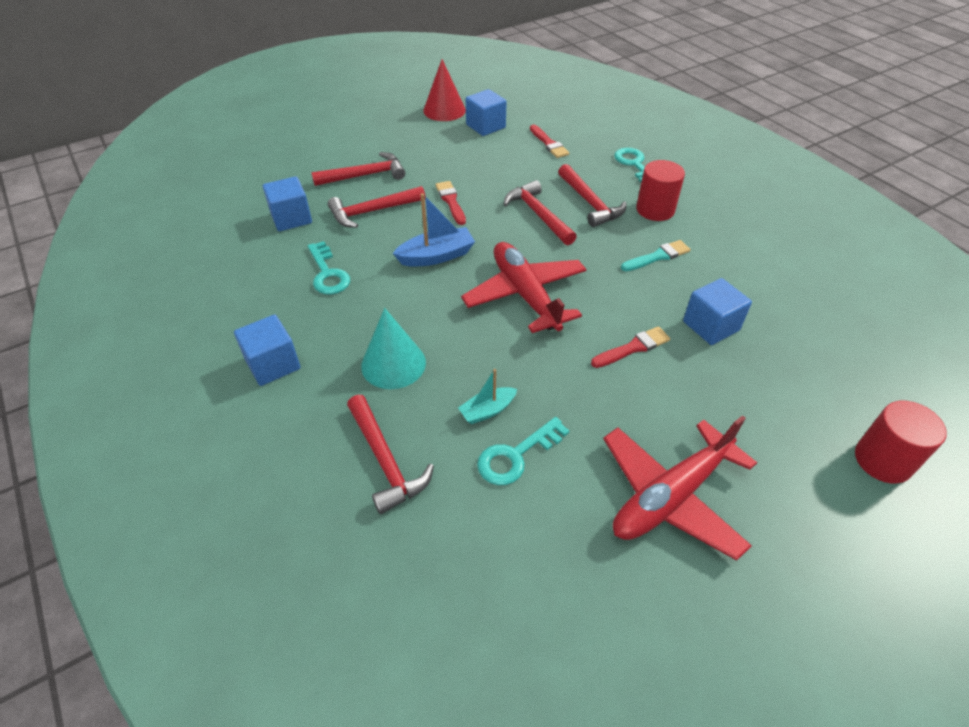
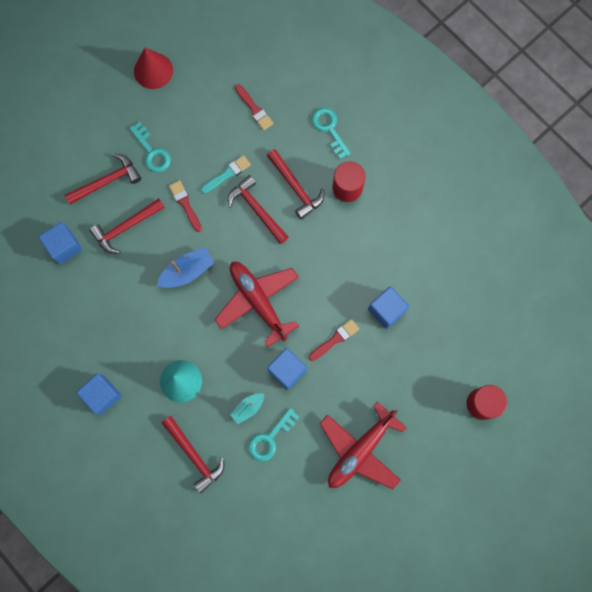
camera: 10 degrees left, 30 degrees up
(328, 273) = (112, 304): turquoise key -> turquoise key (152, 152)
(485, 126) = (195, 91): blue cube -> blue cube (287, 370)
(657, 256) = (350, 244): turquoise brush -> turquoise brush (227, 174)

